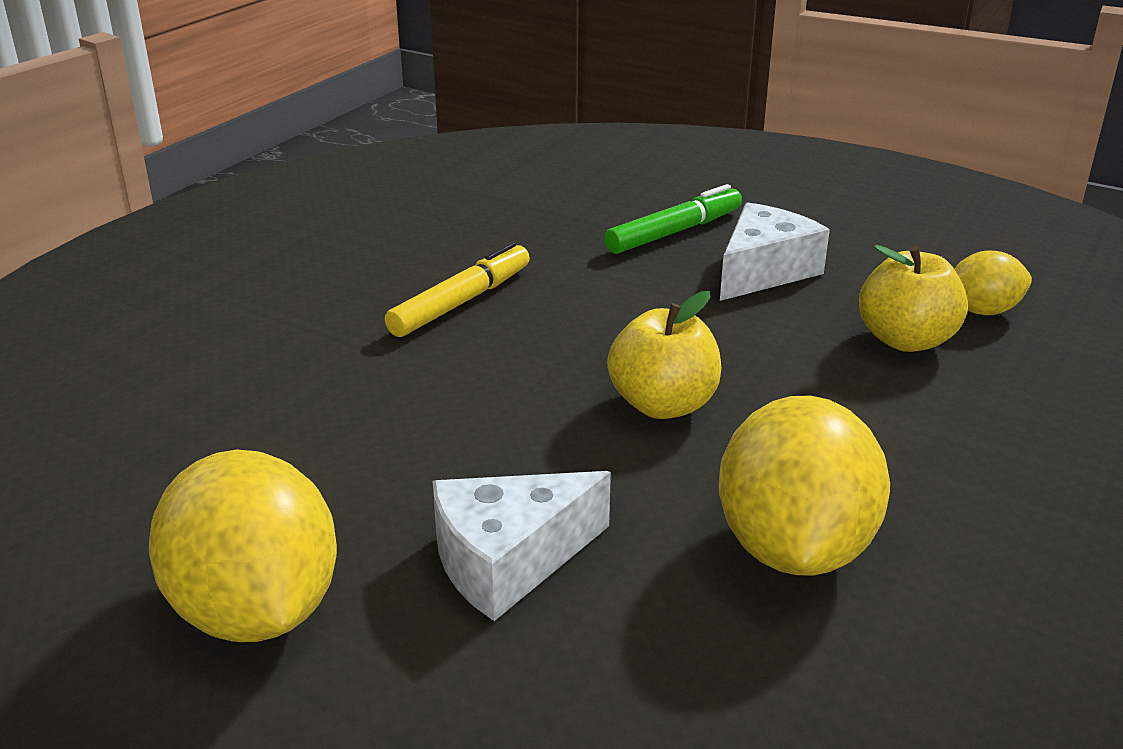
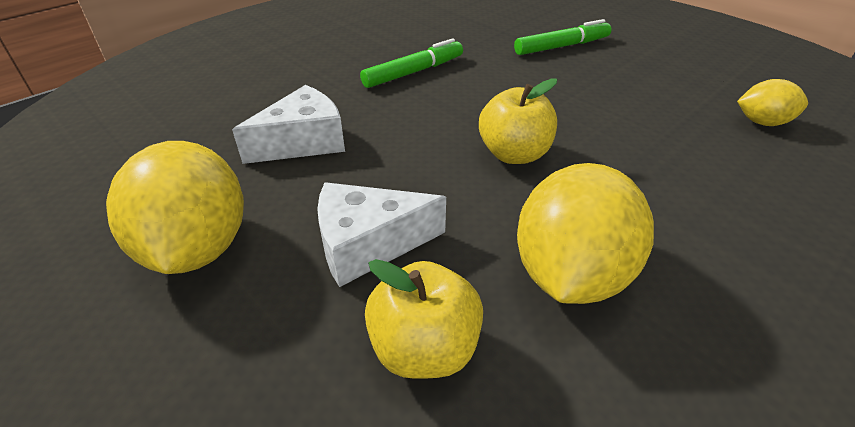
camera: 15 degrees right, 10 degrees up
(461, 302) = (413, 72): yellow marker -> green marker
(764, 271) = (612, 77): white cheese -> white cheese (303, 142)
(906, 340) = (699, 135): yellow apple -> yellow apple (424, 348)

